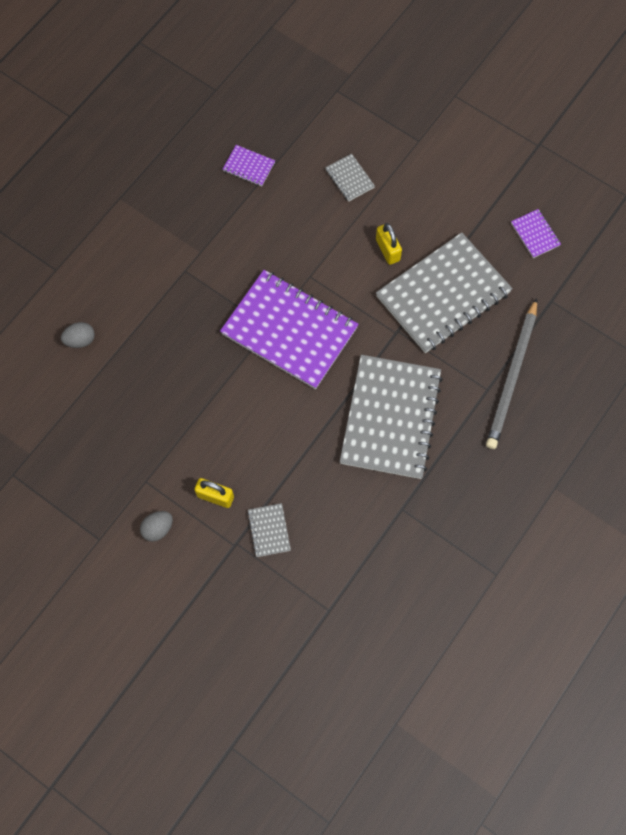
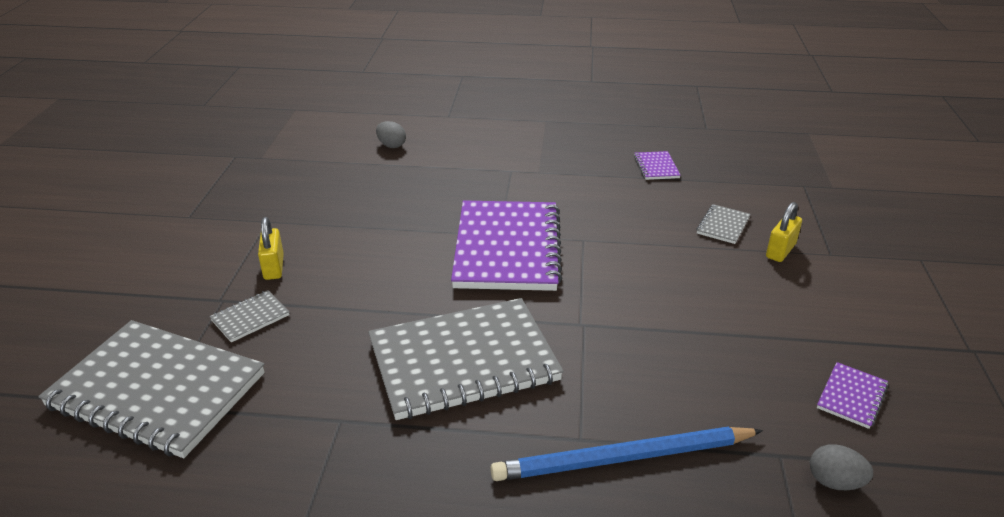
camera: 60 degrees right, 35 degrees down
(158, 529) = (216, 245): grey egg -> grey egg (834, 482)
(387, 250) = (675, 280): yellow padlock -> yellow padlock (780, 251)
(443, 295) = (670, 344): grey notebook -> grey notebook (157, 390)
(512, 377) = (623, 458): grey pencil -> blue pencil

